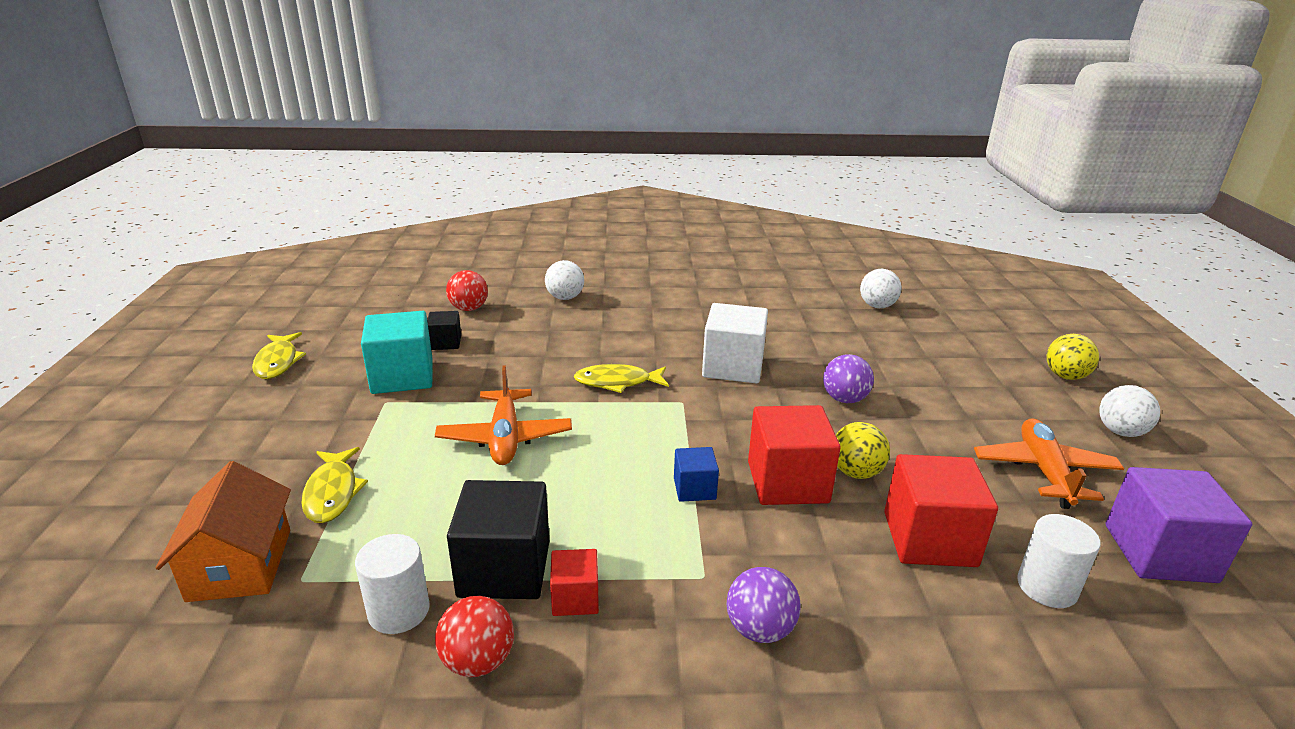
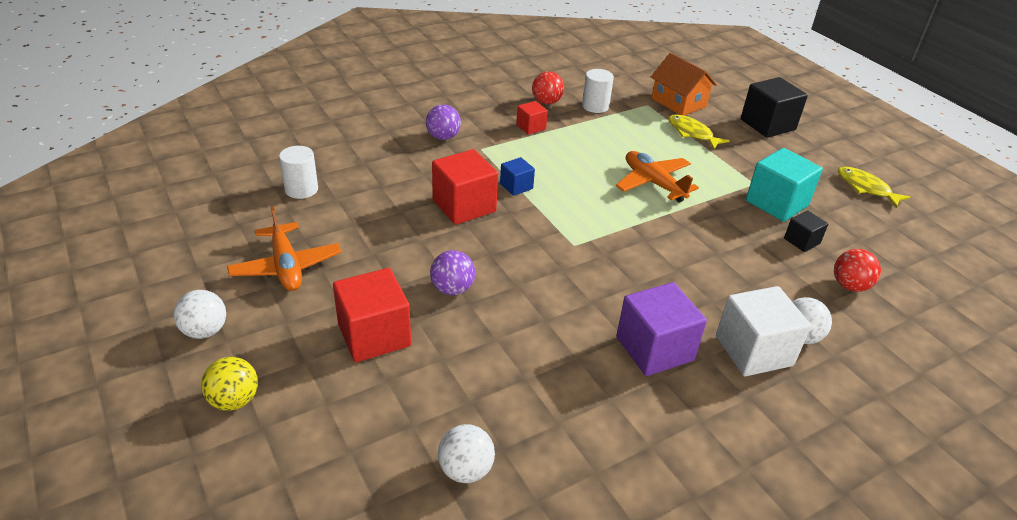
camera: 150 degrees right, 10 degrees up
(504, 569) = (572, 128): black cube -> black cube (767, 124)
(617, 382) = (635, 247): yellow fish -> none
(733, 367) = (563, 295): white cube -> white cube (753, 351)
(856, 472) = (423, 225): yellow ball -> none
(929, 539) = (368, 196): red cube -> red cube (374, 335)
(1159, 553) = (224, 227): purple cube -> purple cube (654, 349)

